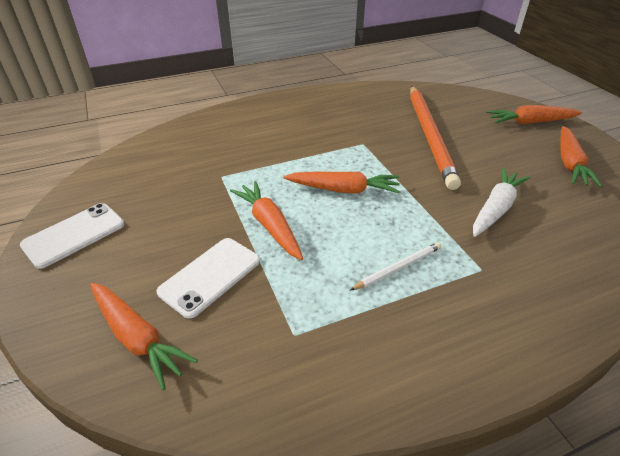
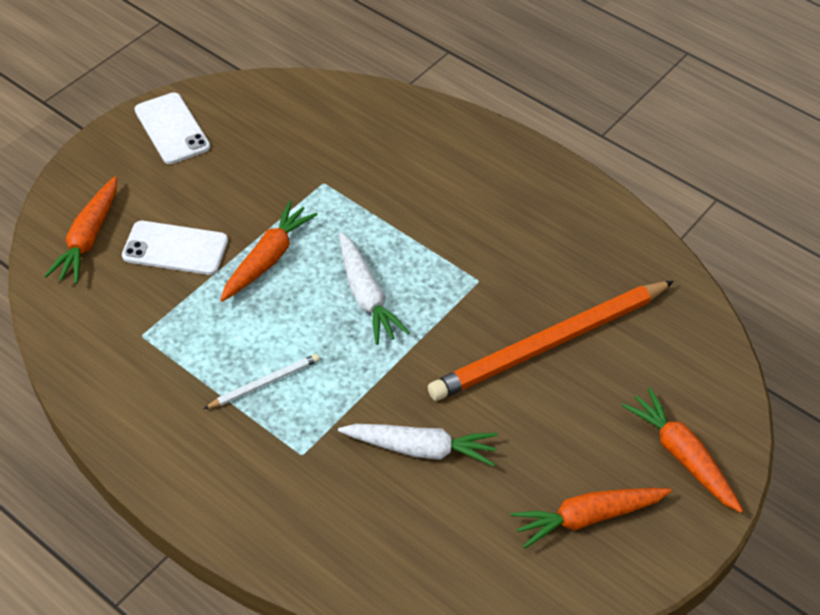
camera: 60 degrees right, 10 degrees up
(74, 235) = (172, 129): white phone -> white phone turned 45 degrees clockwise
(343, 190) = (366, 296): orange carrot -> white carrot
(398, 268) = (264, 383): white pencil -> white pencil turned 60 degrees counterclockwise

